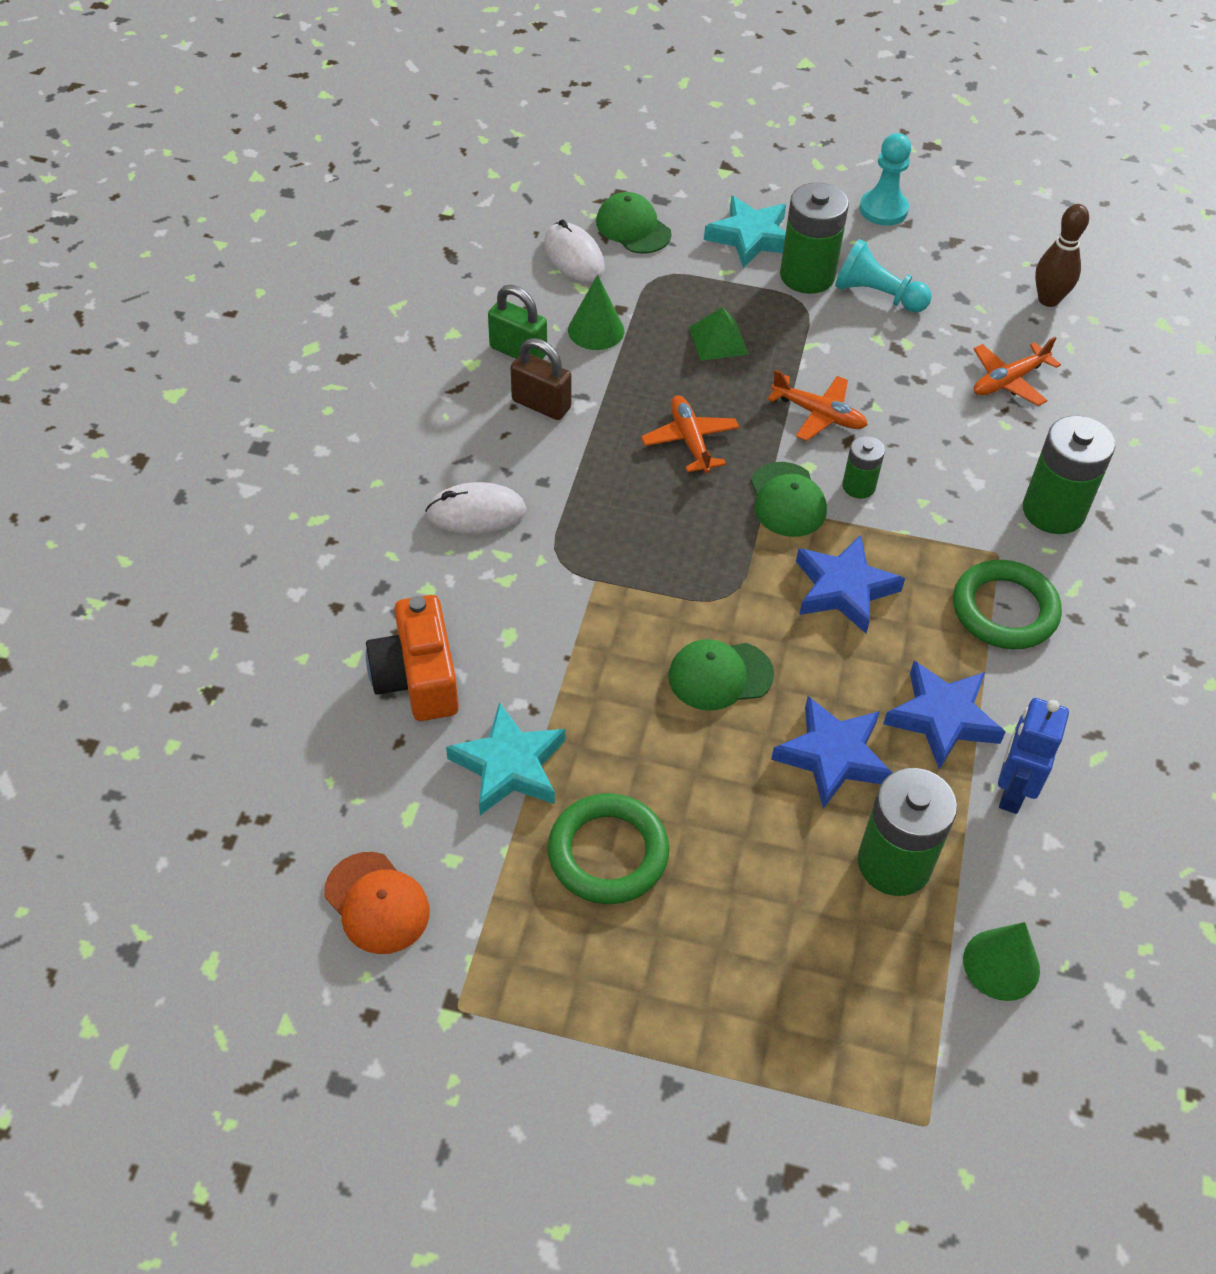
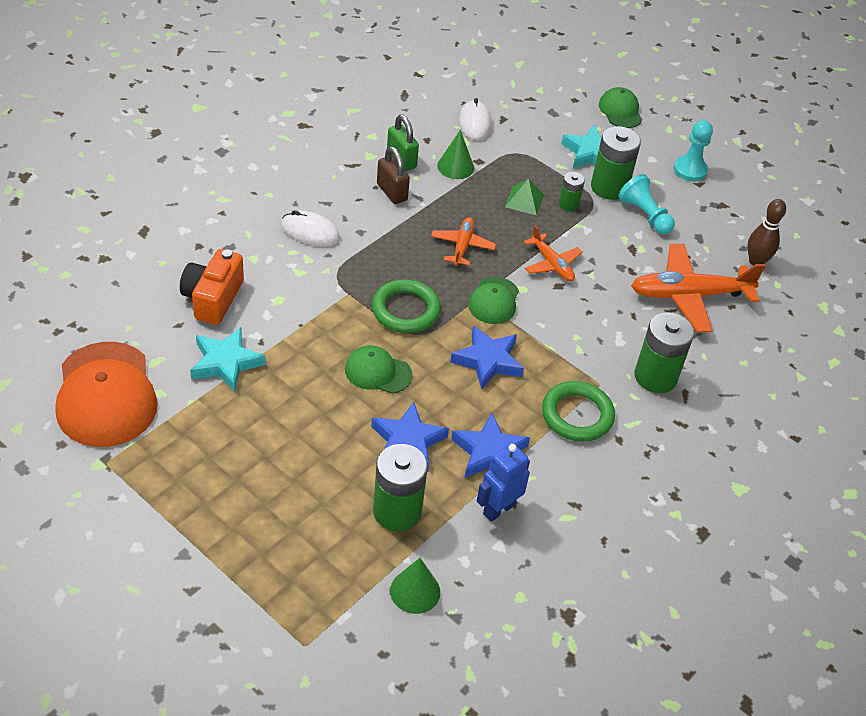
camera: 25 degrees right, 5 degrees down
(377, 903) = (106, 394): orange cap -> orange cap, size x1.86
(608, 853) = (243, 429): green ring -> green ring (405, 310)
(633, 228) = (523, 121): green cap -> green cap (620, 111)
(858, 486) = (543, 312): green battery -> green battery (568, 204)
(1008, 381) = (689, 295): orange plane -> orange plane, size x1.82

